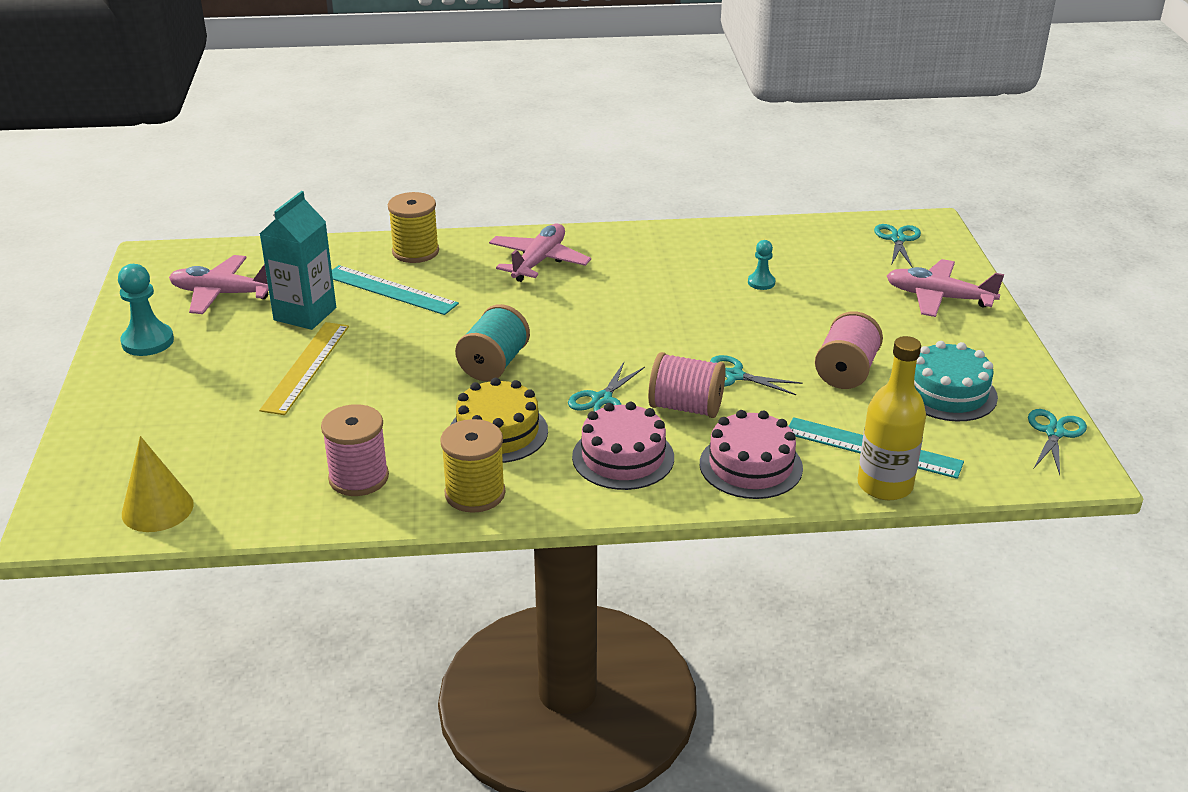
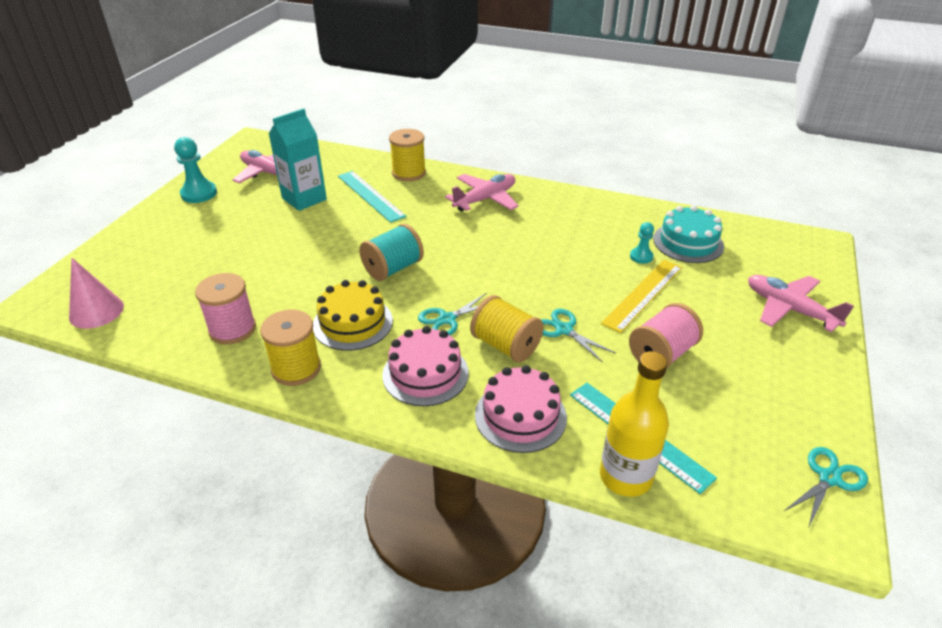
camera: 25 degrees right, 5 degrees up
(157, 509) = (96, 311): yellow cone -> pink cone
(306, 367) = (272, 236): yellow ruler -> yellow ruler (643, 294)
(685, 407) = (505, 345): pink spool -> yellow spool
(898, 239) = (783, 249): turquoise scissors -> none
(948, 393) = (744, 402): turquoise cake -> turquoise cake (688, 242)

